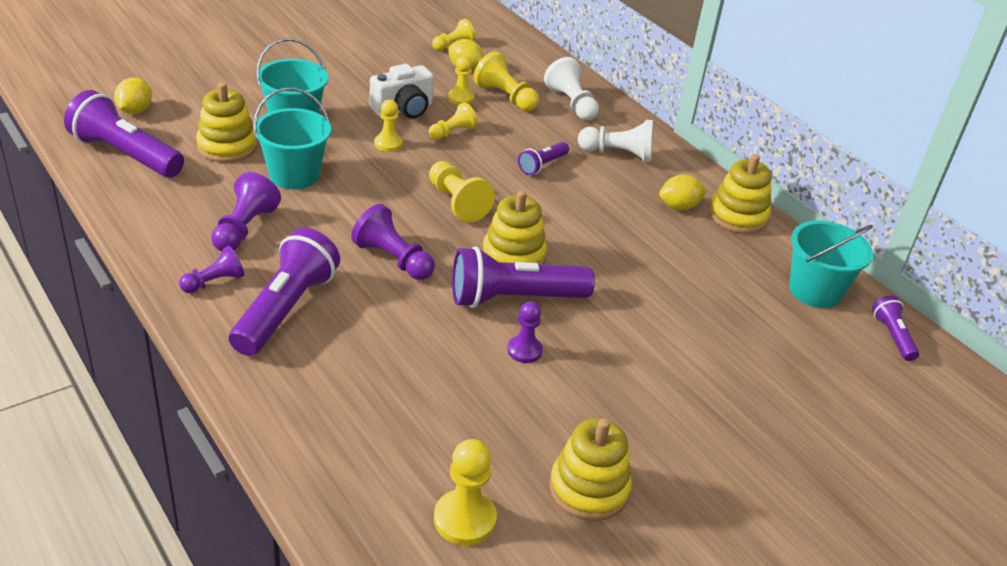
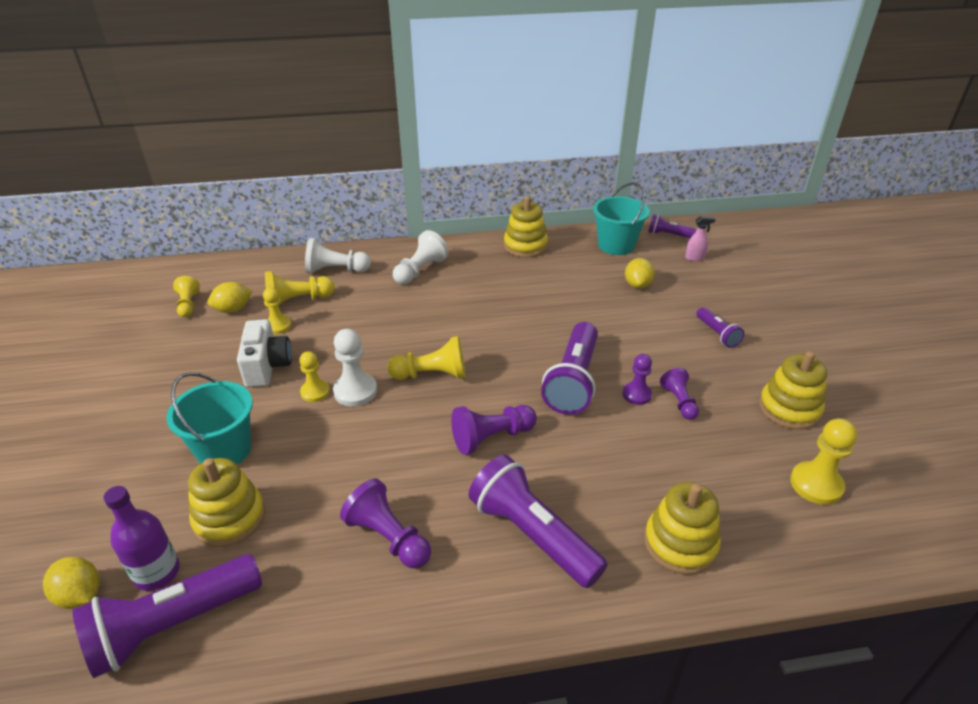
camera: 60 degrees left, 0 degrees up
(165, 133) = (157, 573): none -> purple bottle
(214, 282) = (466, 585): purple pawn -> purple pawn (679, 402)
(294, 175) = (320, 474): turquoise bucket -> none
(403, 165) = (355, 391): none -> white pawn
(452, 132) = (327, 347): yellow pawn -> none
(513, 256) = (520, 365): yellow stacking toy -> yellow stacking toy (680, 543)
(542, 165) = (410, 312): purple flashlight -> purple flashlight (717, 334)
(679, 207) = (501, 266): yellow lemon -> yellow lemon (637, 285)
(858, 369) = (695, 258): none -> pink spray bottle

